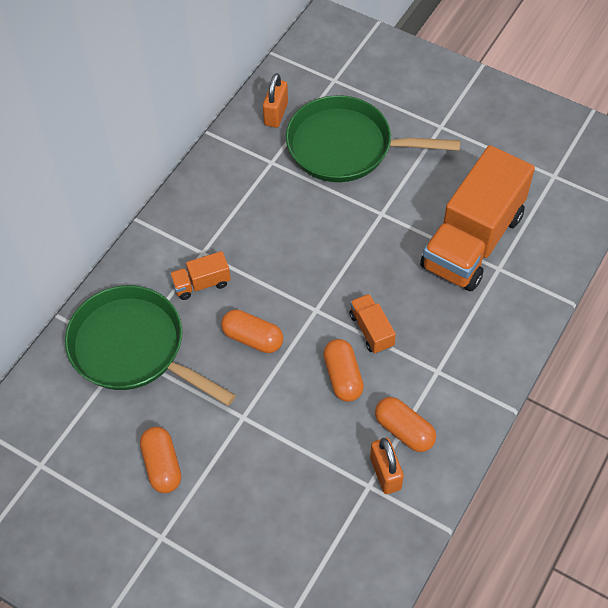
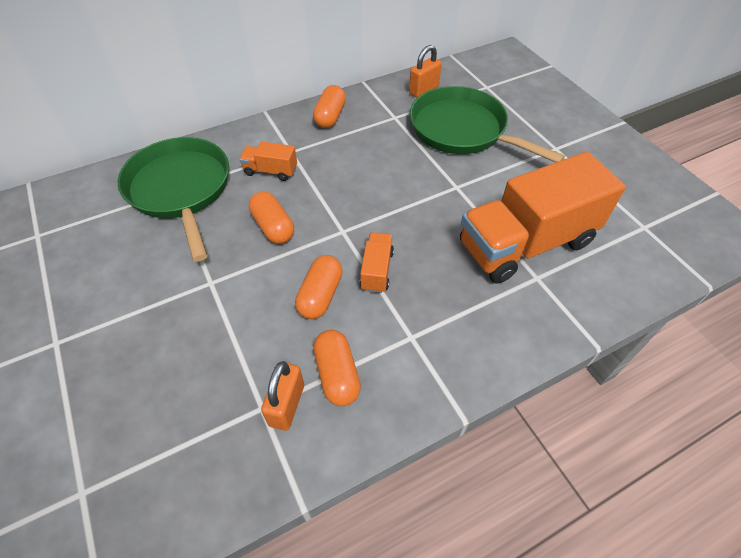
camera: 30 degrees right, 5 degrees down
(162, 465) = (114, 285): orange capsule -> orange capsule (330, 116)

